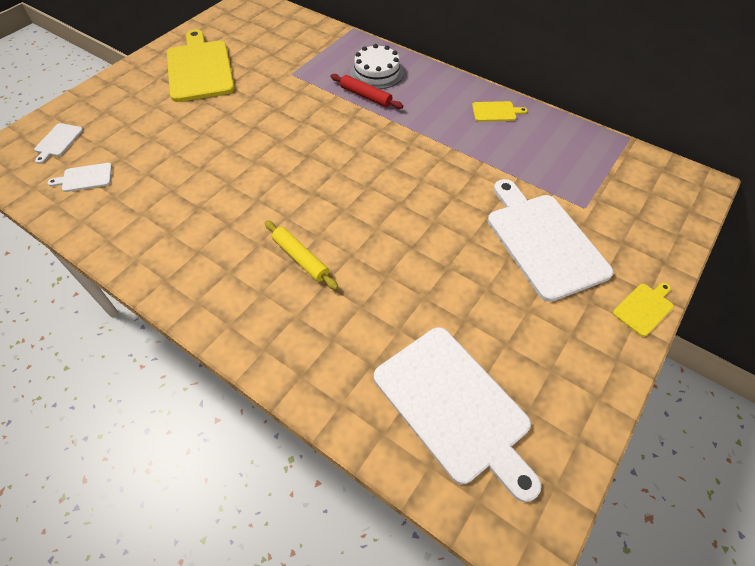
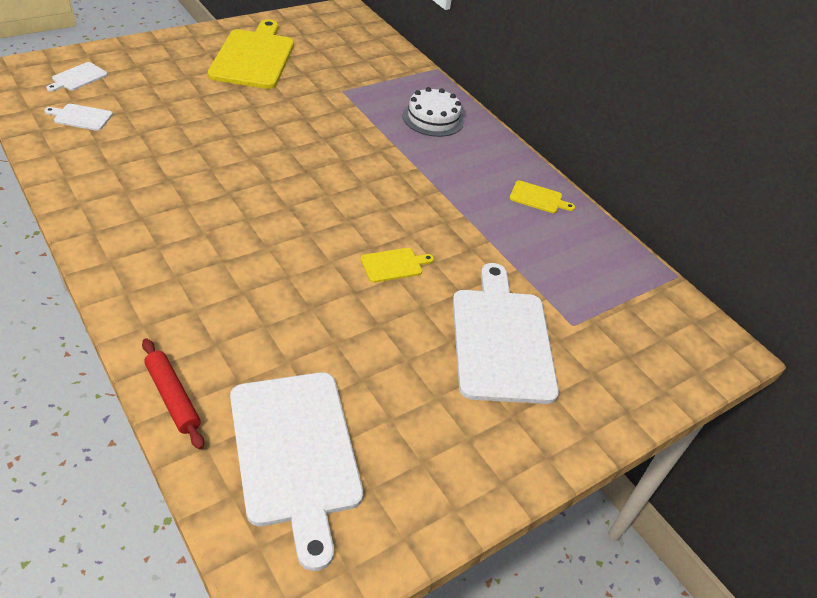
camera: 15 degrees right, 10 degrees down
(300, 258) = (235, 260): yellow rolling pin -> none
(366, 96) = (405, 137): red rolling pin -> red rolling pin (173, 397)
(644, 308) = (570, 446): yellow cutting board -> yellow cutting board (394, 265)

